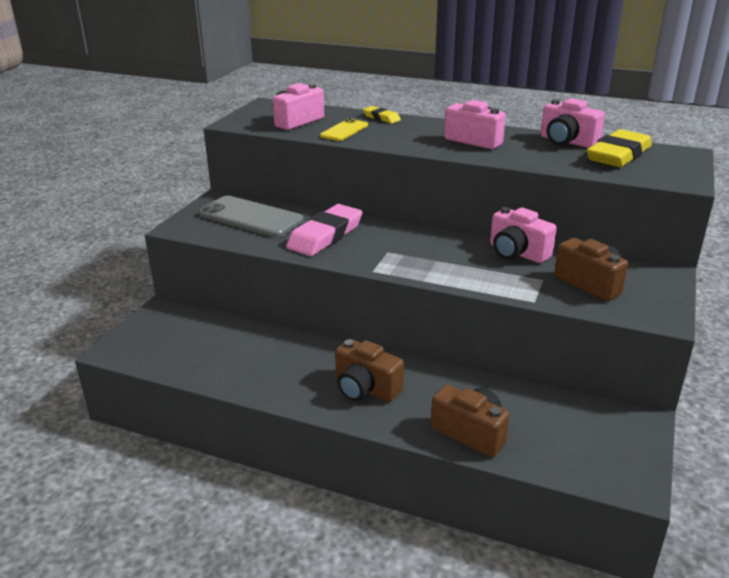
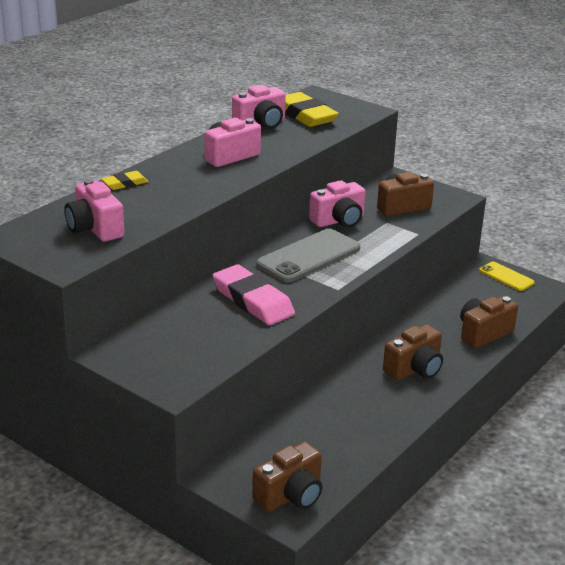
camera: 75 degrees left, 0 degrees up
(143, 346) = (290, 495): none -> brown camera
(250, 217) = (179, 338): grey phone -> grey phone (309, 256)
(344, 131) = (150, 208): yellow phone -> yellow phone (506, 277)

